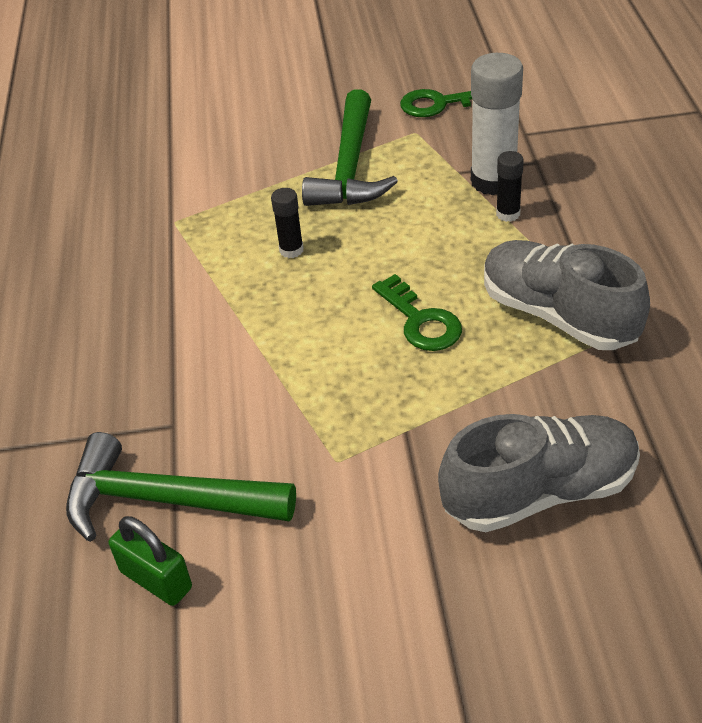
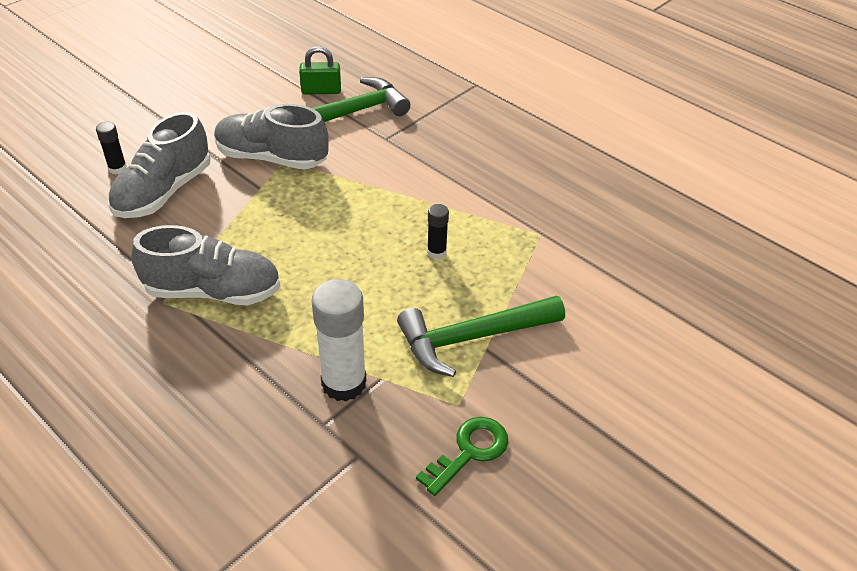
camera: 135 degrees right, 0 degrees up
(349, 474) = (272, 158): none -> grey shoe
(350, 167) = (472, 338): green hammer -> green hammer turned 75 degrees counterclockwise
(420, 321) = (303, 246): green key -> none
(508, 214) = (307, 356): black glue stick -> black glue stick (117, 168)

